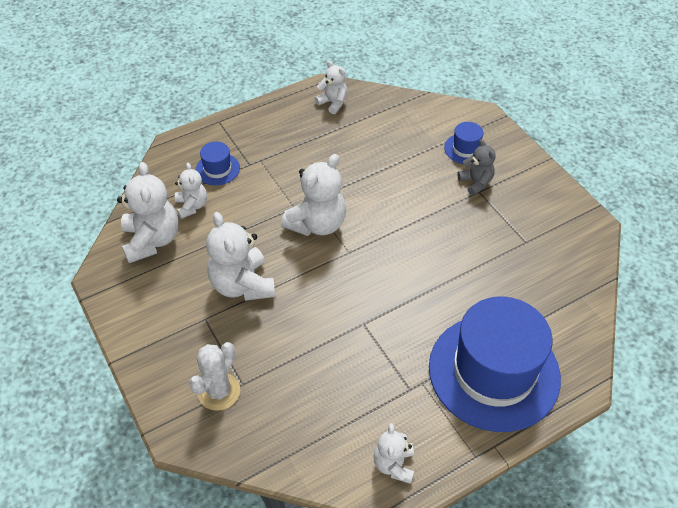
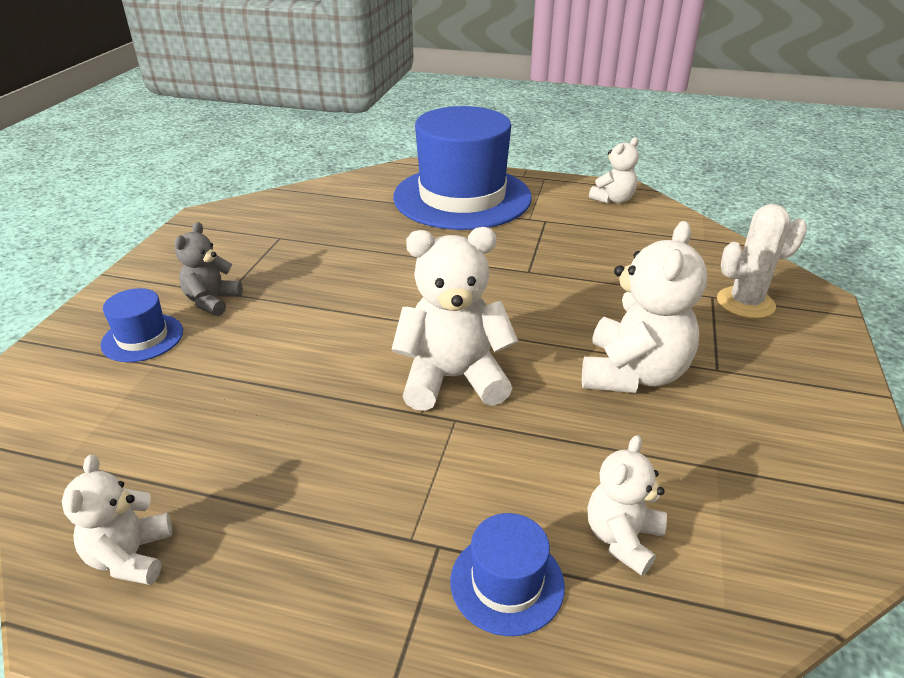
camera: 135 degrees left, 15 degrees down
(152, 240) = (744, 524): white teddy bear -> none

